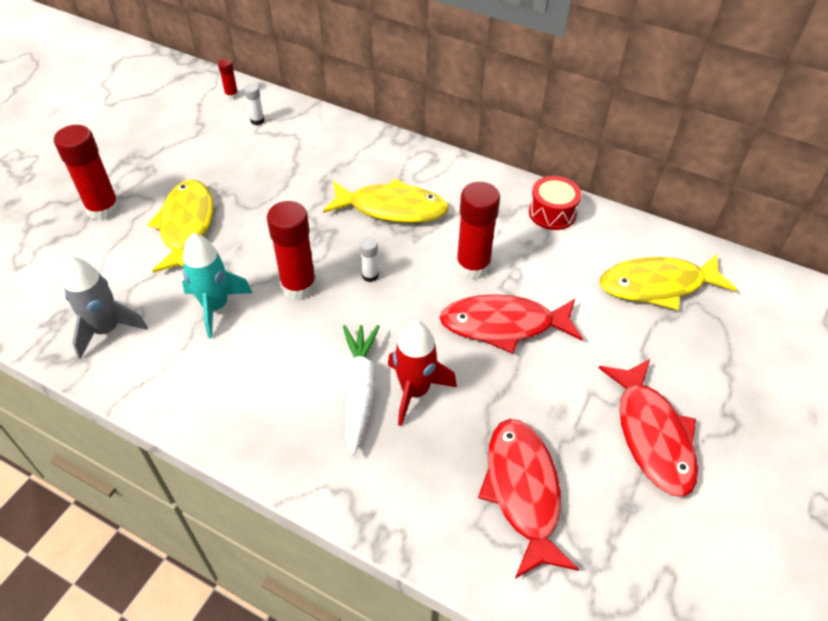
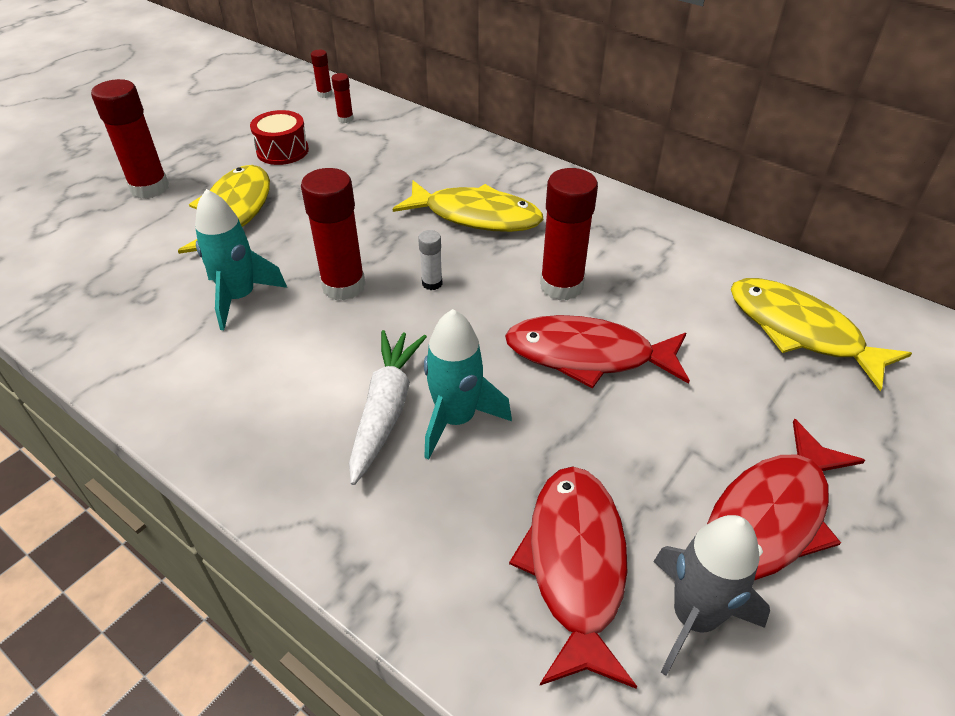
camera: 10 degrees right, 5 degrees down
(107, 330) = (108, 308): grey rocket -> grey rocket (694, 617)
(257, 120) = (345, 119): white glue stick -> red glue stick
(415, 391) = (456, 419): red rocket -> turquoise rocket
(552, 213) = (672, 238): red drum -> red drum (282, 151)
(652, 435) = (771, 515): red fish -> red fish turned 45 degrees clockwise
(657, 285) = (800, 331): yellow fish -> yellow fish turned 45 degrees clockwise

